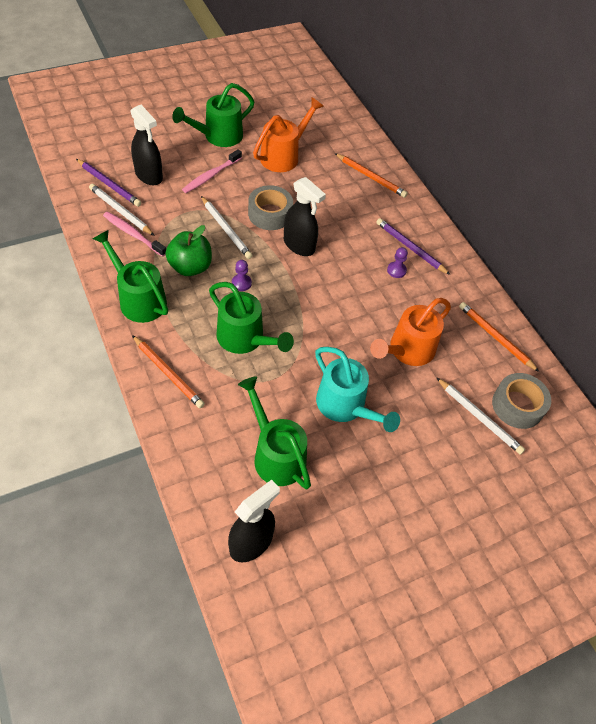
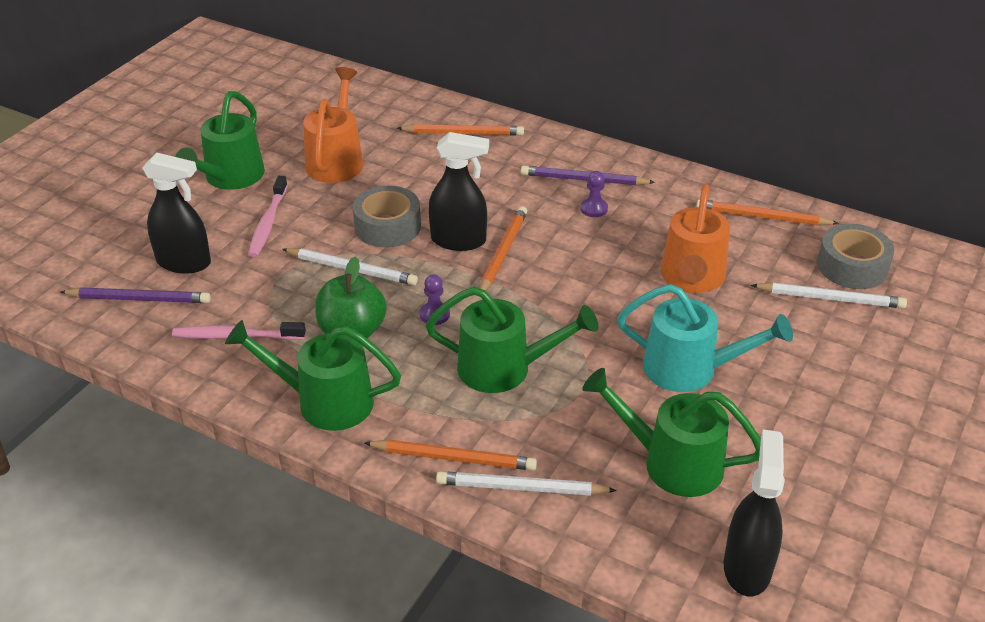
camera: 30 degrees left, 15 degrees down
(121, 211) = (190, 320): white pencil -> white pencil (521, 488)
(315, 268) = (503, 253): none -> orange pencil

